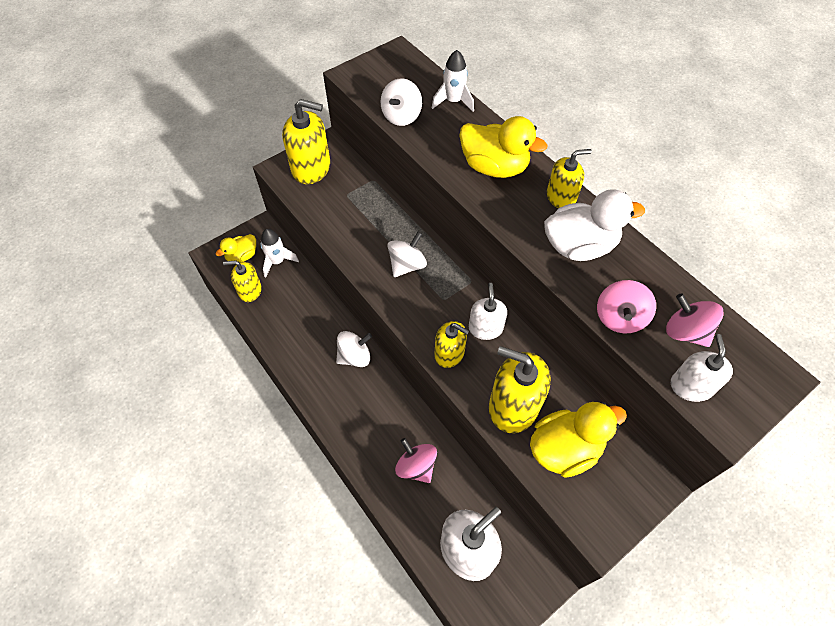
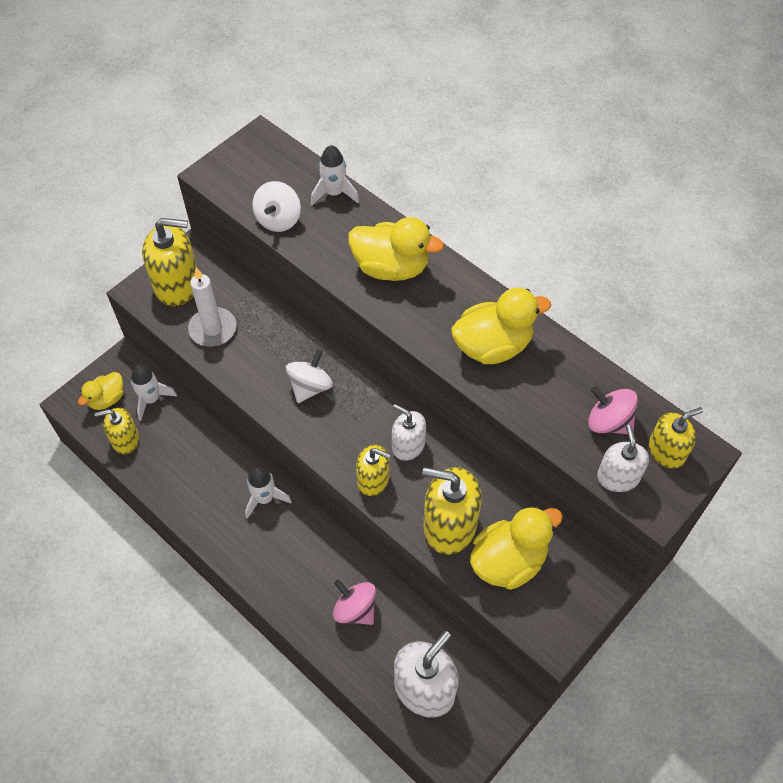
camera: 10 degrees left, 0 degrees up
(333, 206) = (213, 329): none -> white candle
(354, 356) = (264, 498): white spinning top -> white rocket
(485, 328) = (408, 445): white soap dispenser -> white soap dispenser turned 45 degrees counterclockwise
(561, 197) = (467, 293): yellow soap dispenser -> yellow soap dispenser (666, 451)
(579, 246) = (492, 346): white duck -> yellow duck
(619, 318) = (541, 418): pink spinning top -> none

